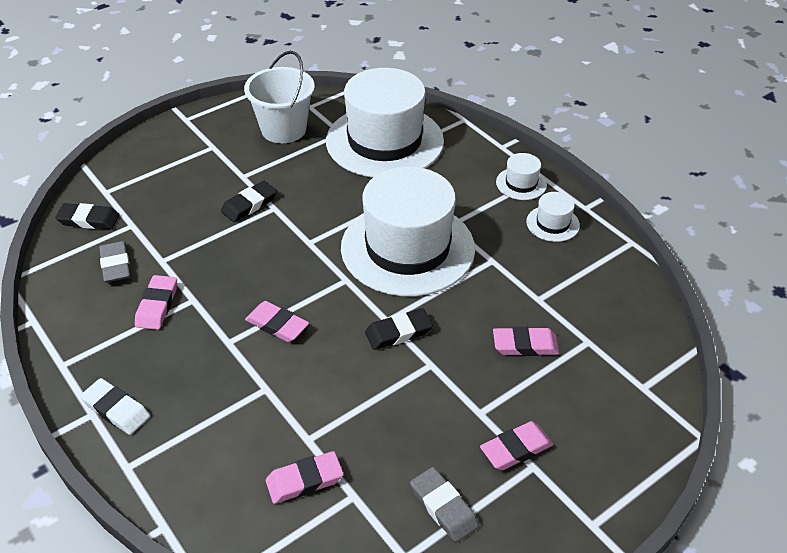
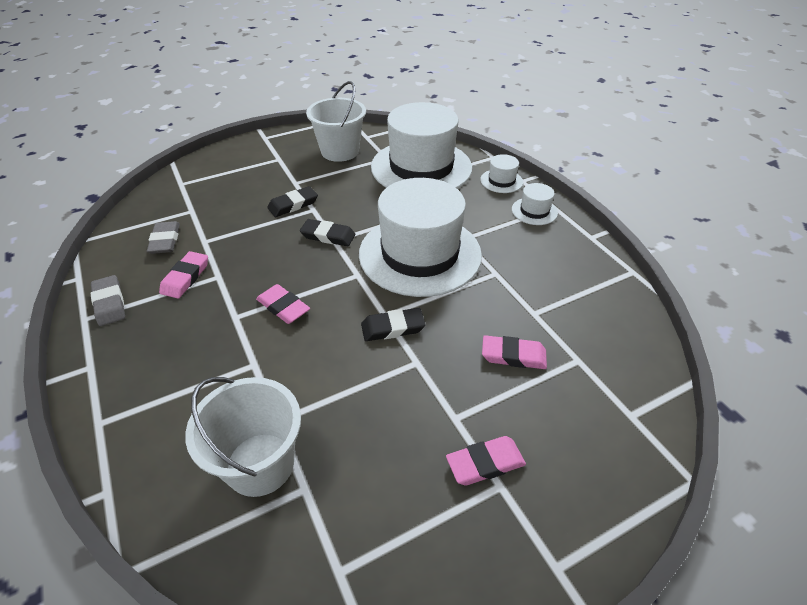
camera: 10 degrees right, 0 degrees up
(88, 220) = (158, 203): black eraser -> black eraser (328, 236)
(116, 409) = (112, 366): white eraser -> none
(304, 480) = (260, 464): pink eraser -> white bucket
(443, 507) = (394, 518): grey eraser -> grey eraser (109, 303)
(552, 223) = (558, 247): white hat -> white hat (501, 181)

